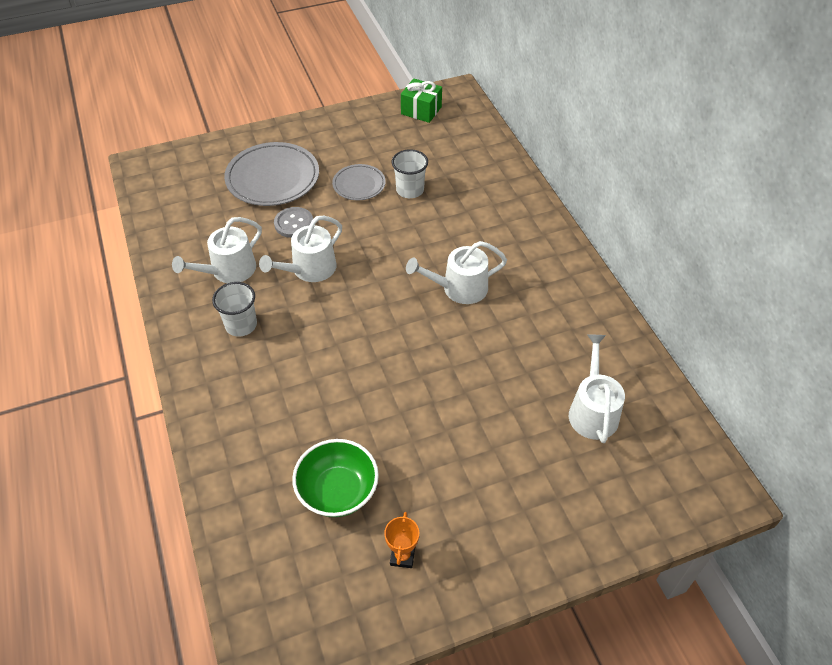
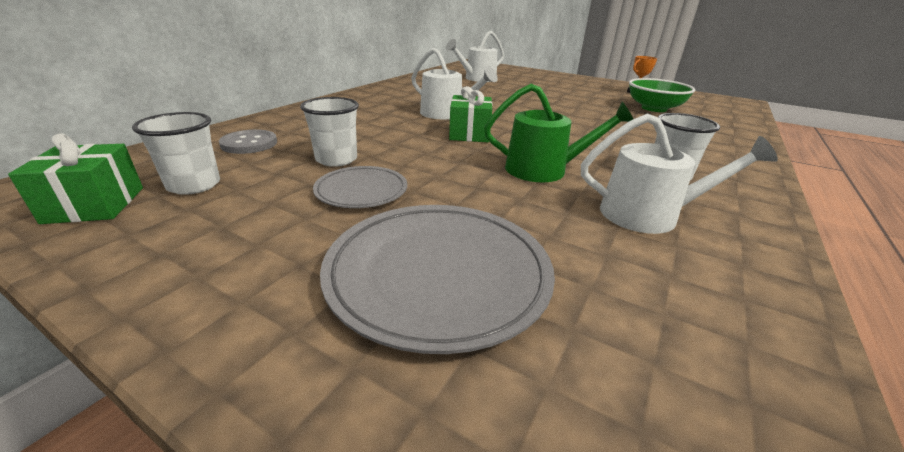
camera: 130 degrees left, 20 degrees down
(294, 223) = (502, 206): grey button -> grey button (249, 144)
(309, 269) = (543, 170): white watering can -> green watering can
(399, 273) = (469, 134): none -> green gift
(419, 136) = (194, 185): none -> white cup

